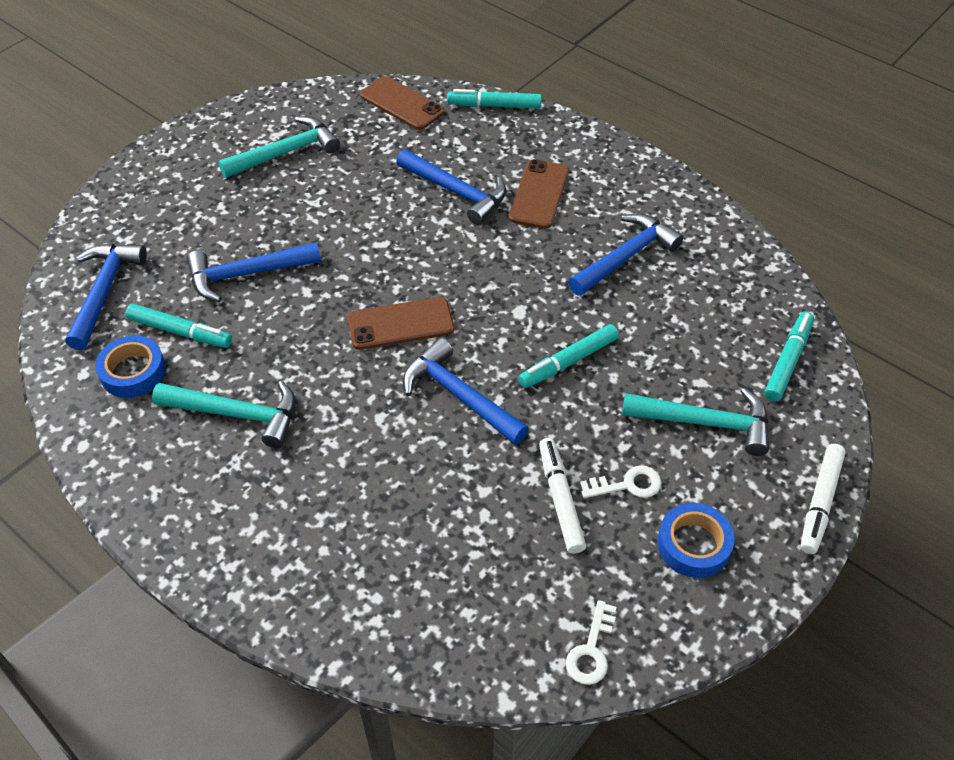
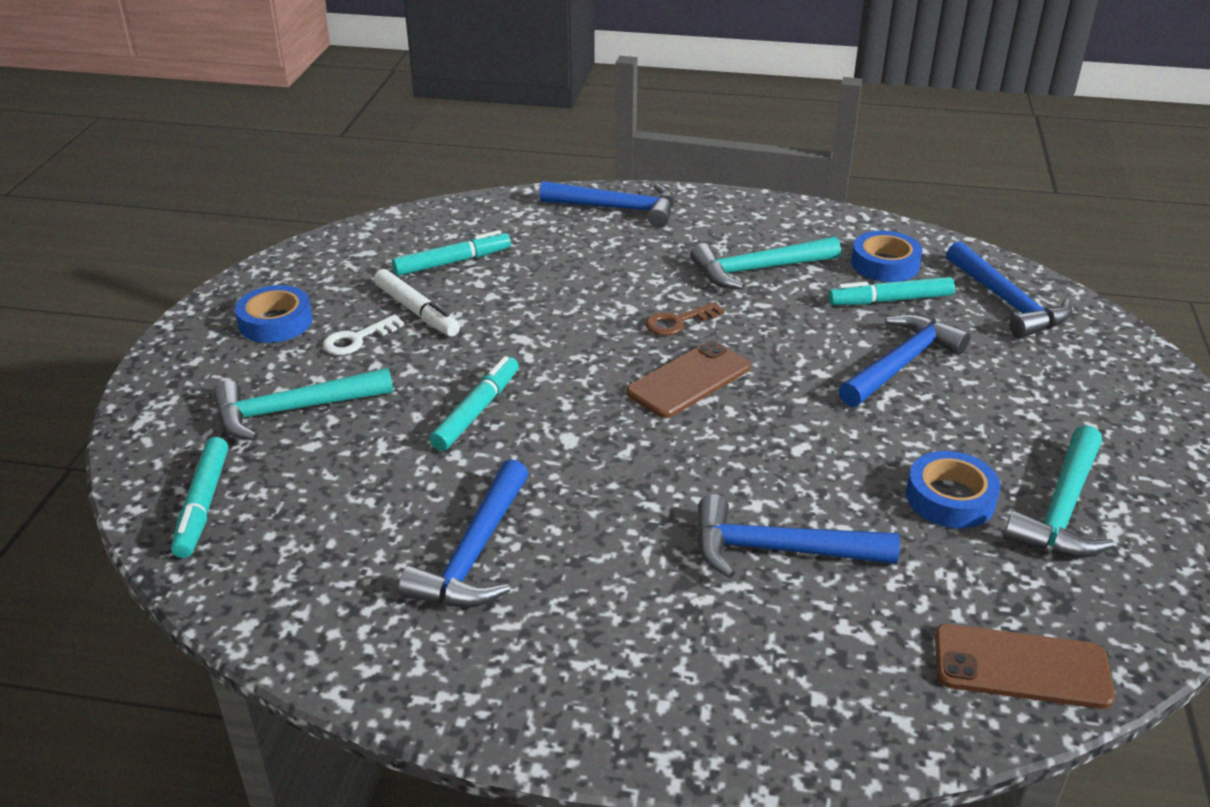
camera: 150 degrees right, 15 degrees down
(335, 181) = (950, 498): none -> blue tape
(357, 384) = (678, 322): none -> brown key
(459, 396) = (570, 346): blue hammer -> blue hammer (617, 209)
(494, 105) = (875, 738): turquoise marker -> turquoise marker (452, 262)
(539, 194) = (661, 597): brown phone -> none
(591, 650) = (341, 246): white key -> none
(820, 502) = (149, 388): white marker -> none

